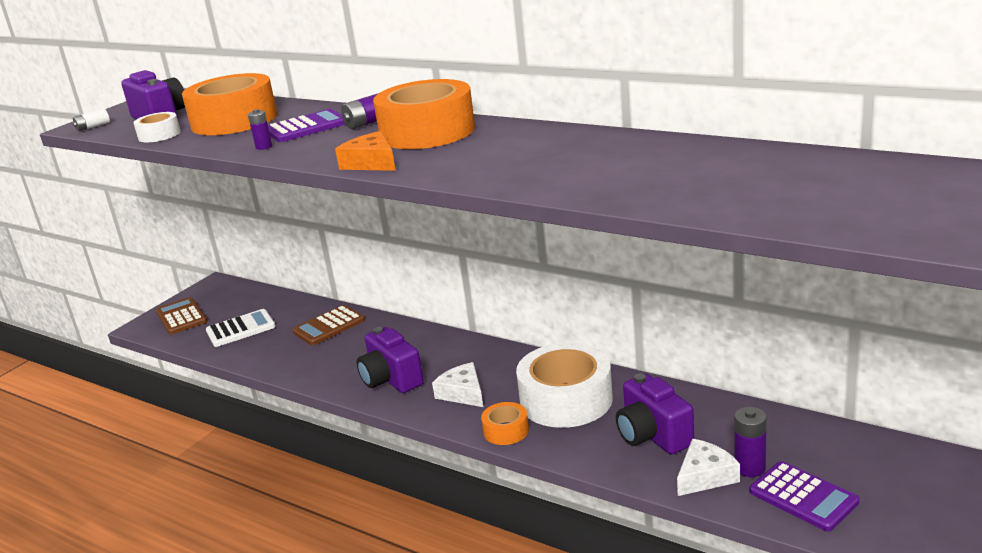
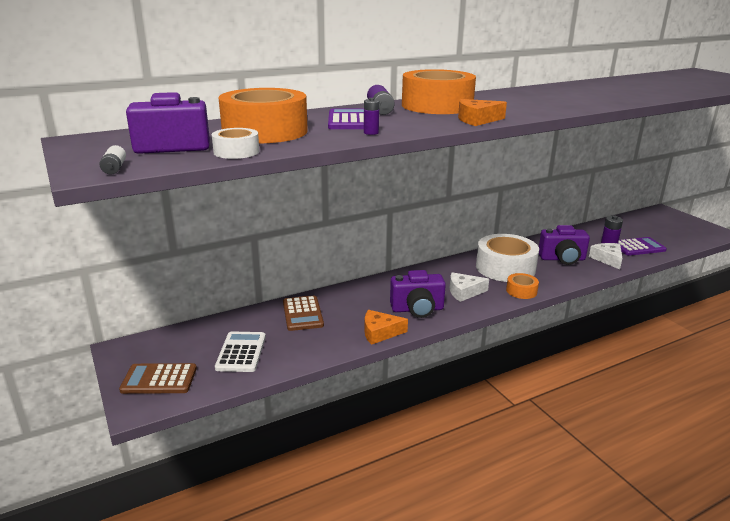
camera: 65 degrees left, 0 degrees up
(324, 377) = (380, 332): none -> orange cheese

